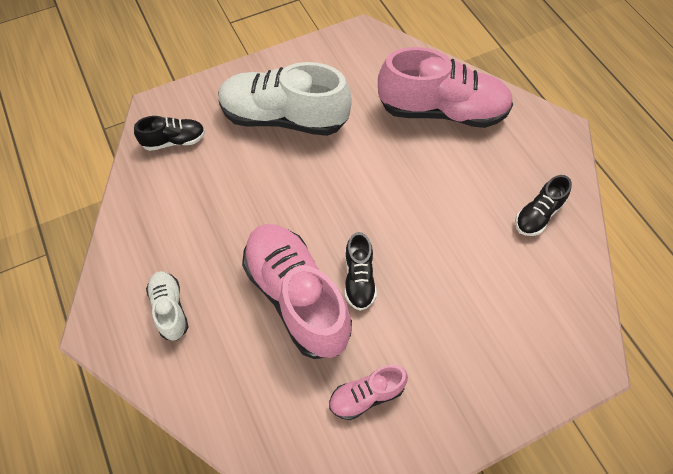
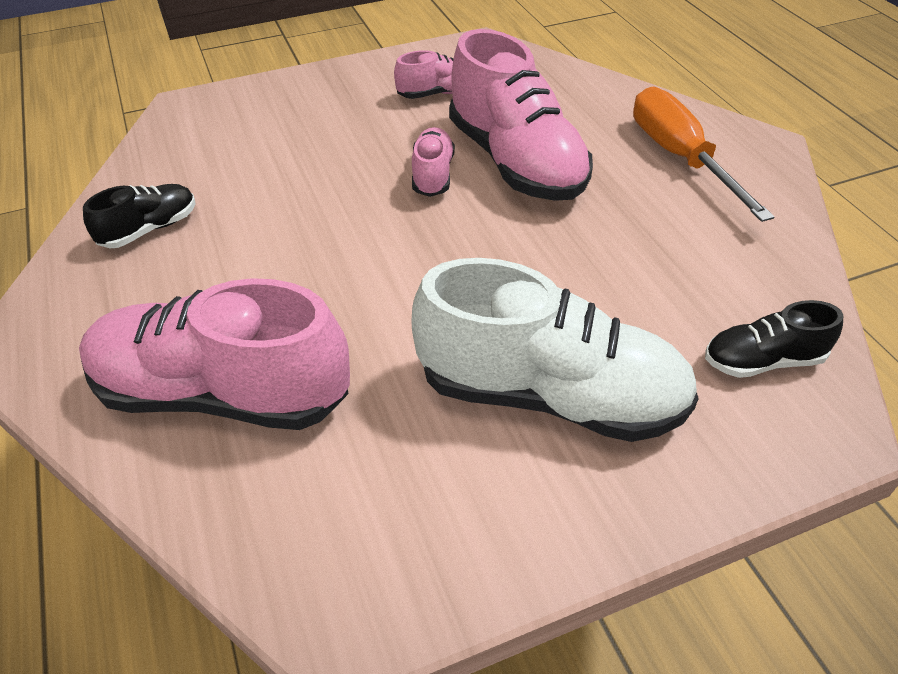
camera: 175 degrees left, 15 degrees down
(170, 309) = (680, 157): white shoe -> orange screwdriver
(359, 279) = (433, 175): black shoe -> pink shoe

